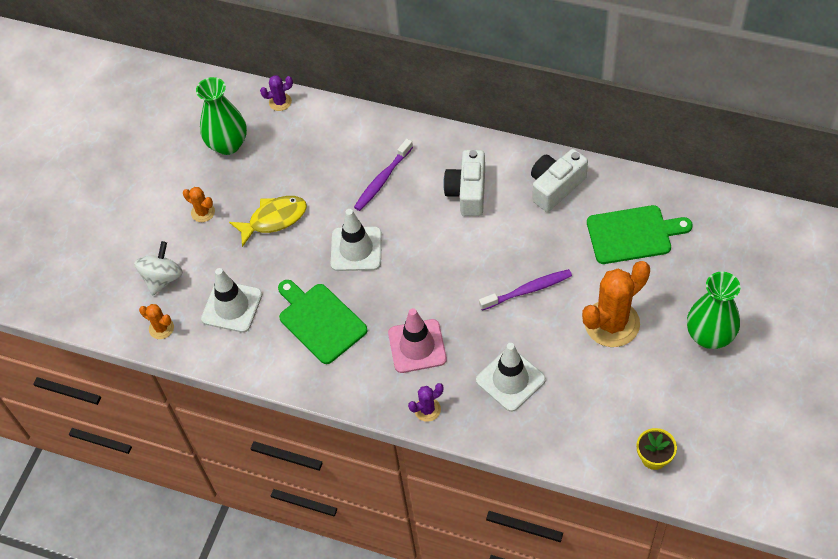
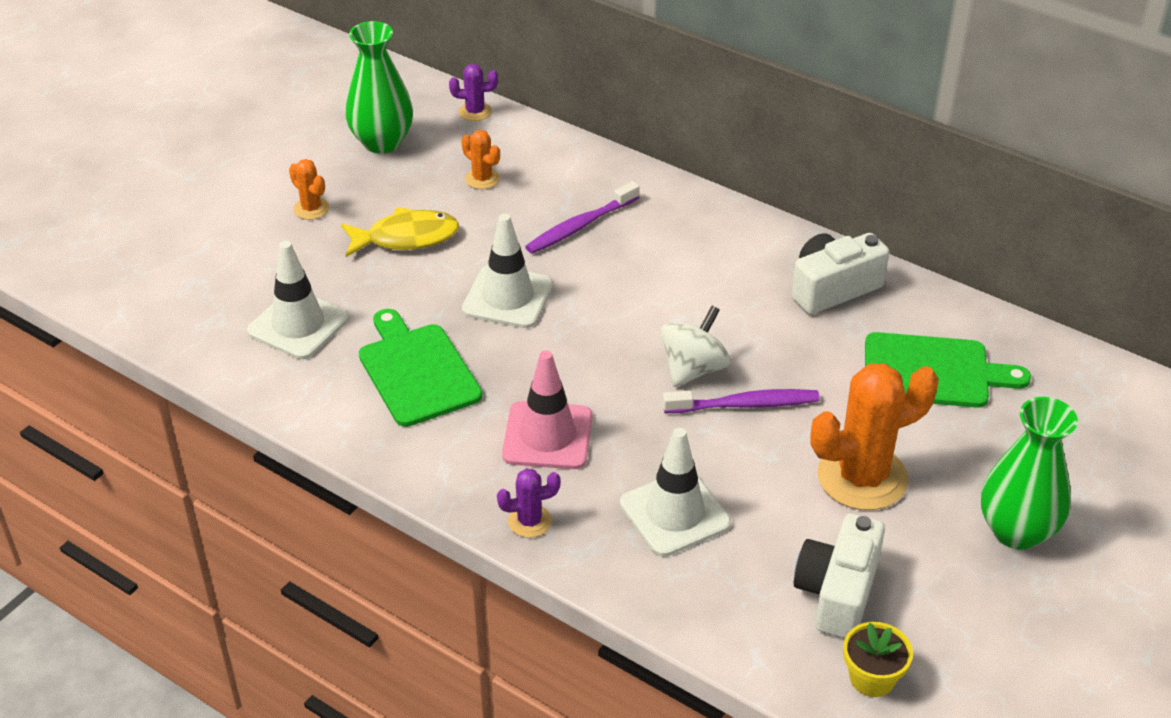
camera: 10 degrees right, 15 degrees down
(161, 328) = (186, 327): orange cactus -> orange cactus (482, 179)
(163, 278) = (218, 270): white spinning top -> white spinning top (693, 369)
(468, 192) = (699, 266): white camera -> white camera (837, 593)

